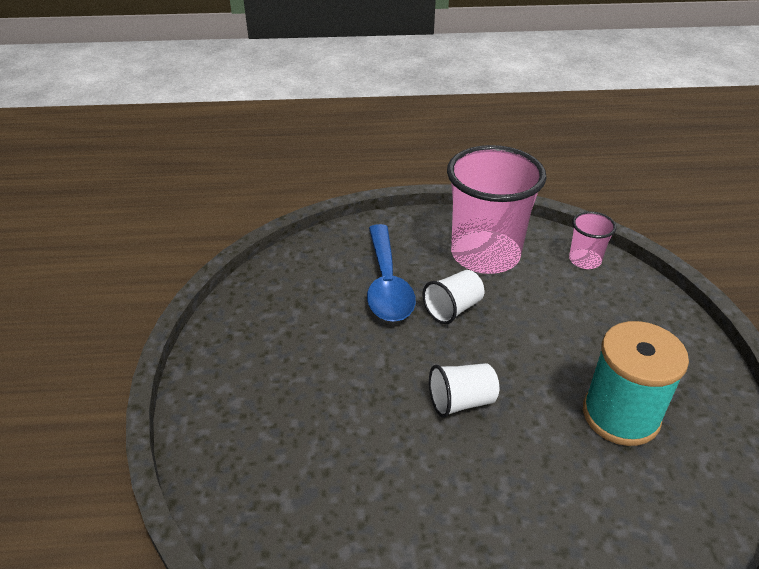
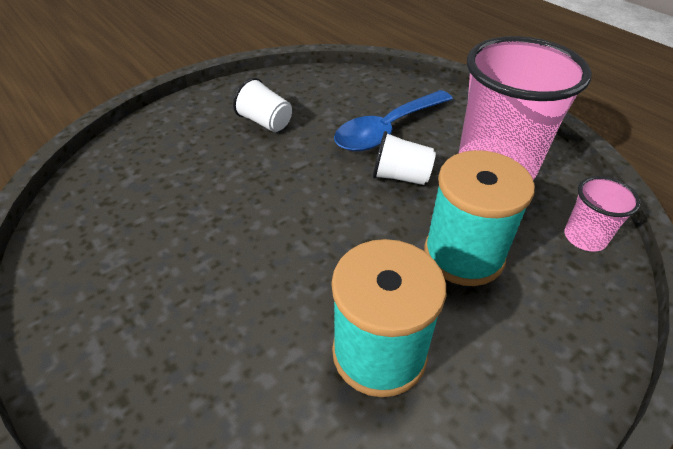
camera: 55 degrees right, 5 degrees up
(461, 401) = (294, 226): white cup -> white cup (265, 122)
(561, 323) = (463, 255): none -> turquoise spool

